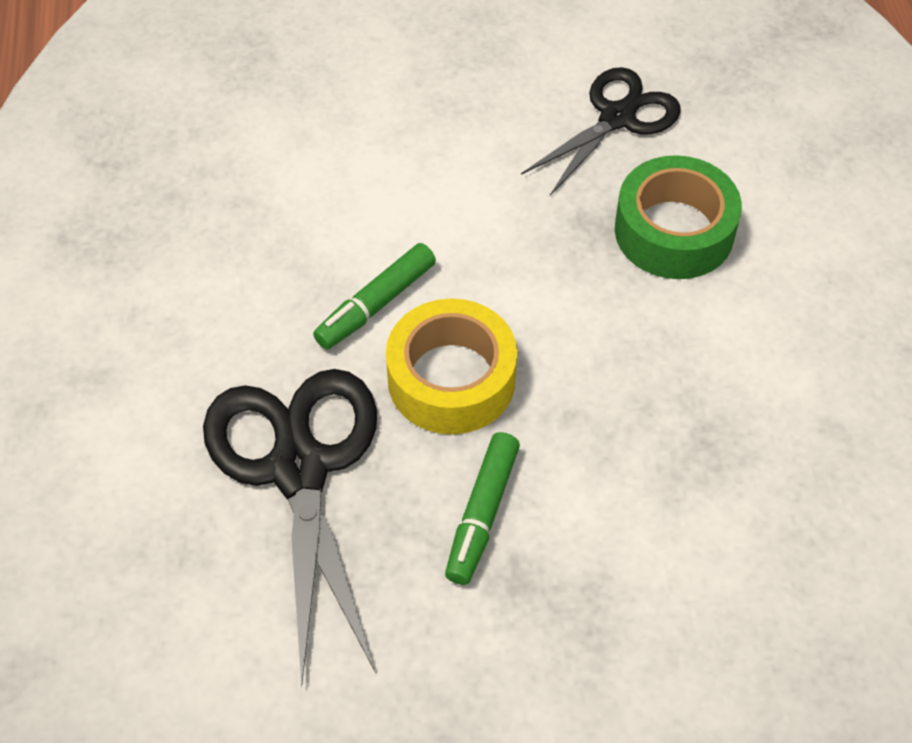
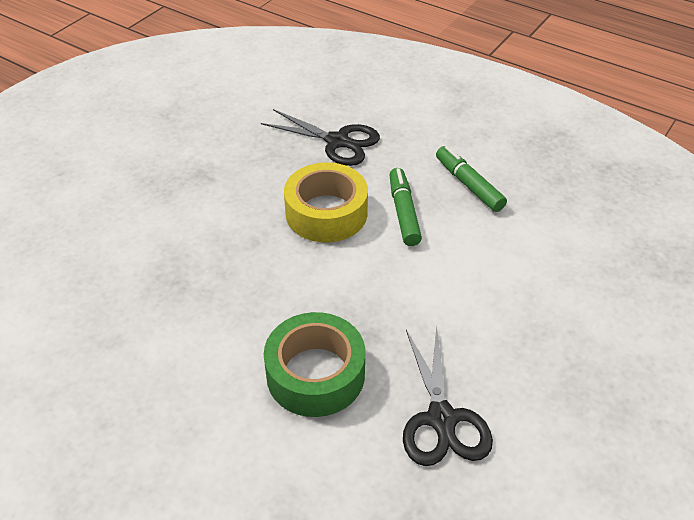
camera: 130 degrees right, 10 degrees down
(298, 468) = (338, 141): black scissors -> black scissors, size x0.64
(481, 514) = (244, 181): green marker -> green marker (469, 185)

